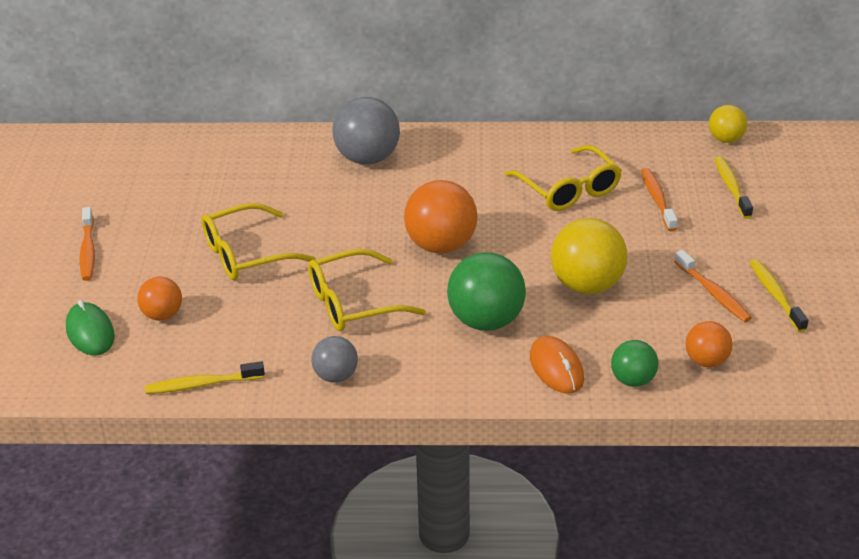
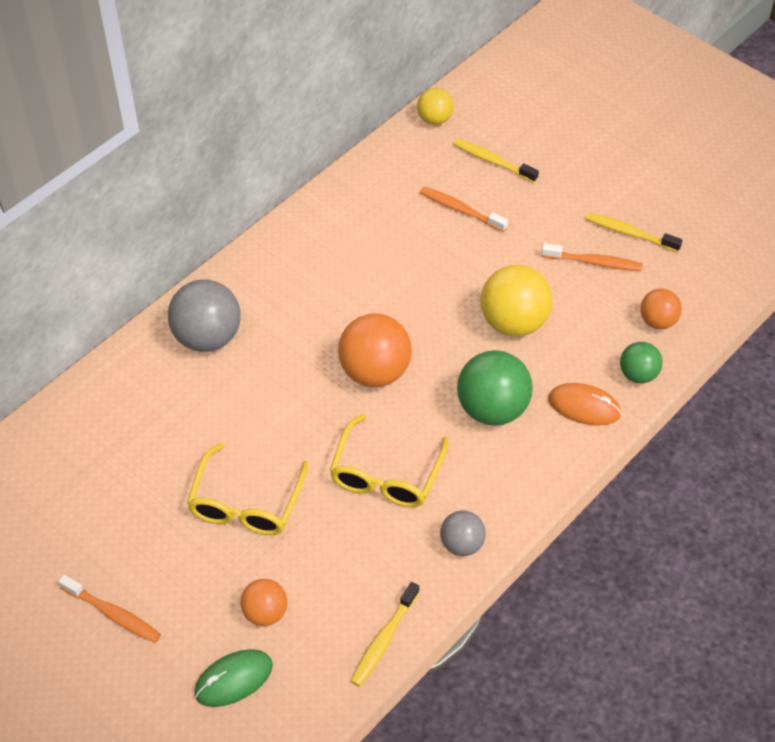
camera: 50 degrees left, 15 degrees up
(90, 332) = (233, 679): green mouse -> green mouse turned 45 degrees counterclockwise
(568, 189) = (392, 248): yellow glasses -> none

